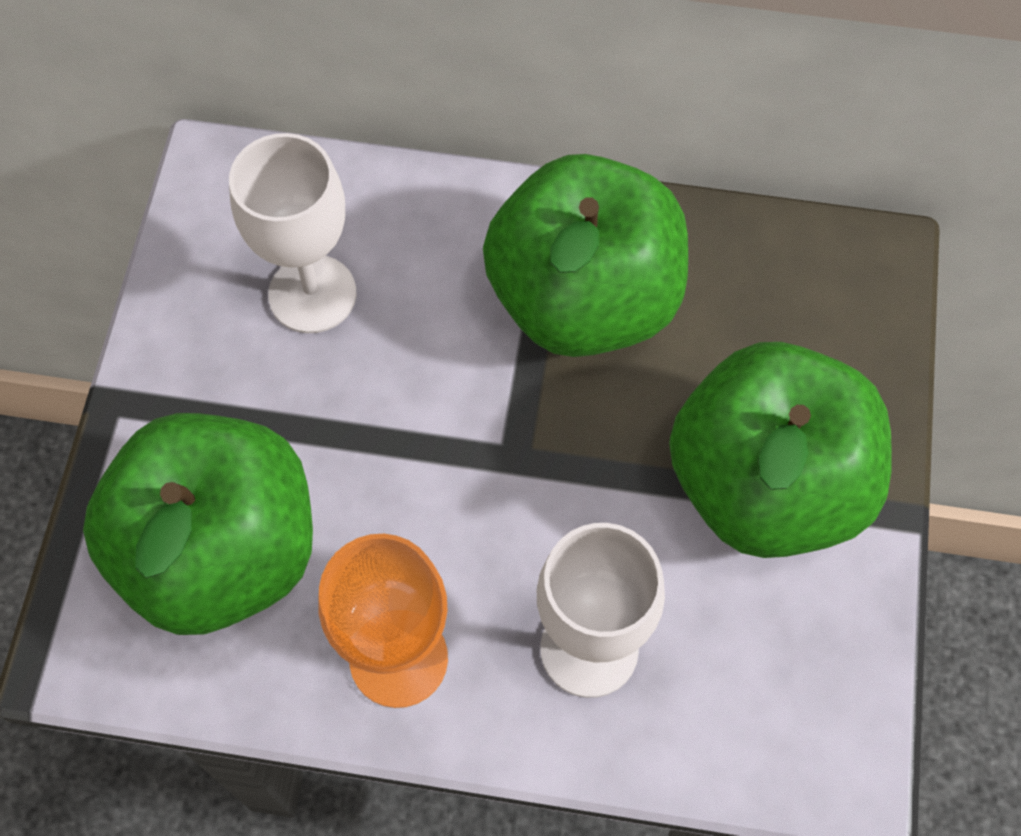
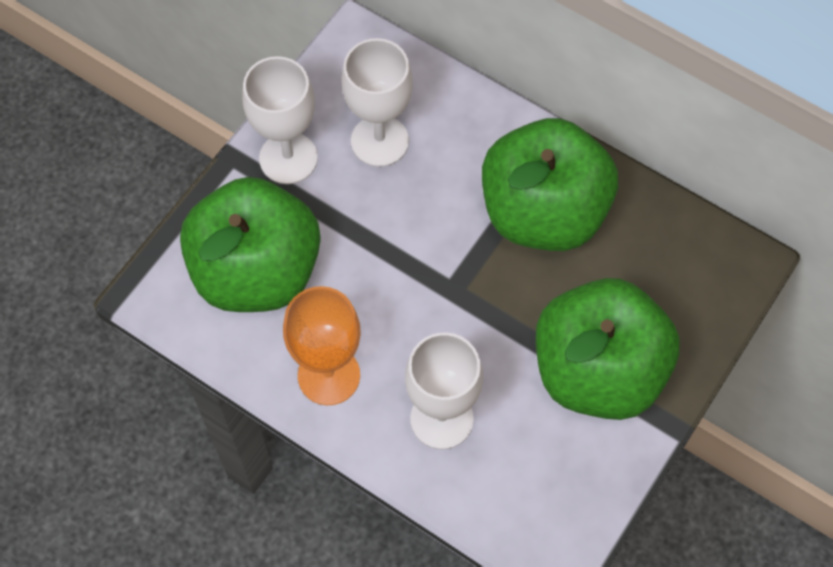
camera: 25 degrees right, 0 degrees up
(193, 370) = (288, 158): none -> white goblet

